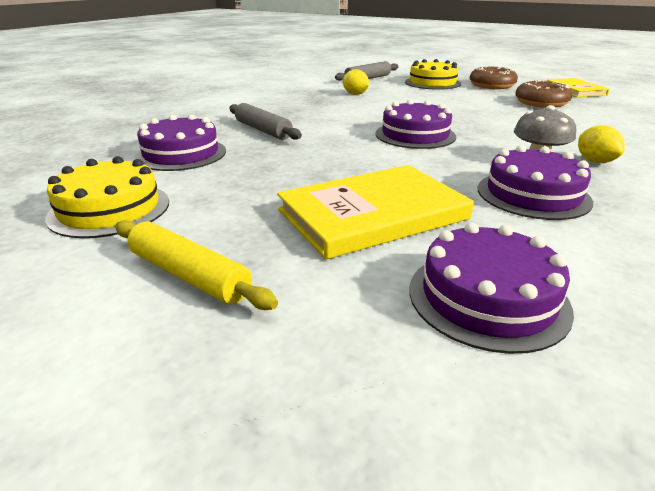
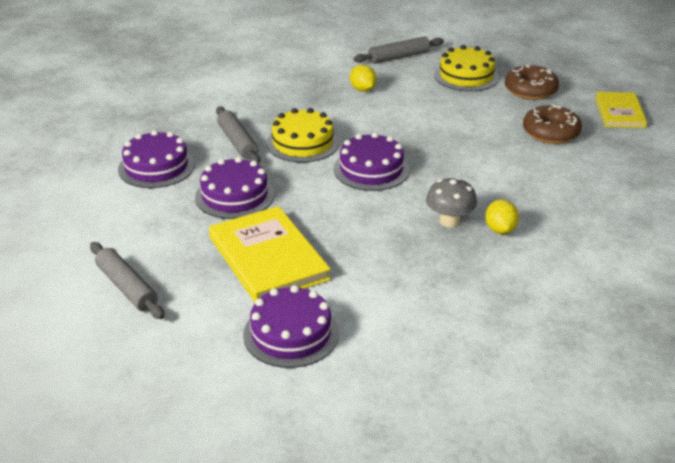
camera: 15 degrees right, 5 degrees up
(109, 209) = (90, 223): yellow cake -> yellow cake (302, 143)
(189, 275) = (127, 287): yellow rolling pin -> grey rolling pin
(373, 214) = (268, 258): yellow book -> yellow book turned 75 degrees clockwise
(533, 194) = (404, 258): purple cake -> purple cake (234, 195)

